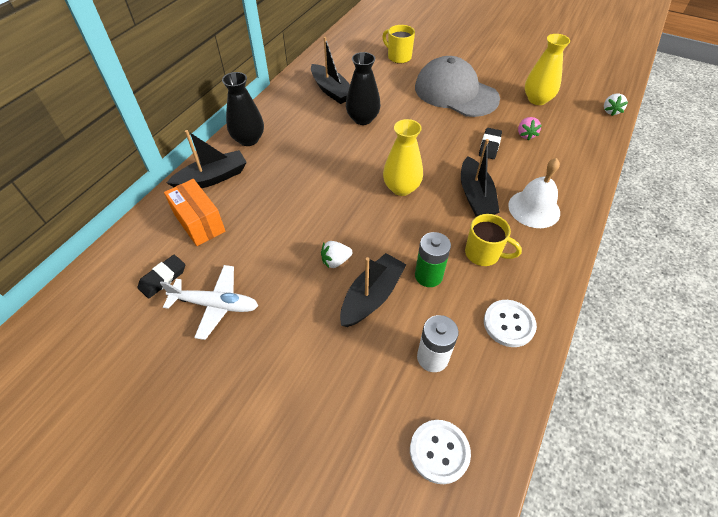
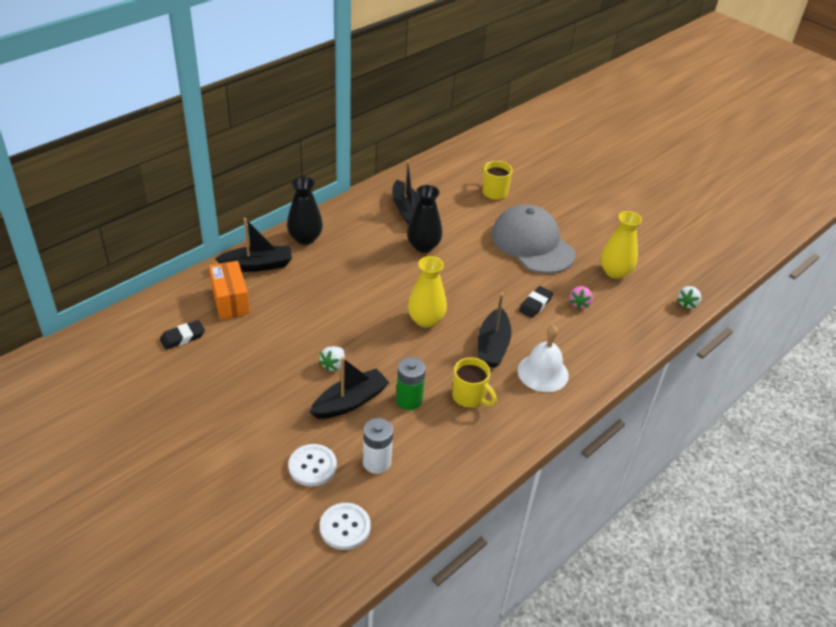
camera: 15 degrees right, 10 degrees down
(215, 304) = (216, 370): white plane -> none
(335, 261) = (333, 365): white strawberry -> white strawberry turned 60 degrees counterclockwise
(509, 324) = (458, 458): white button -> white button (312, 466)

